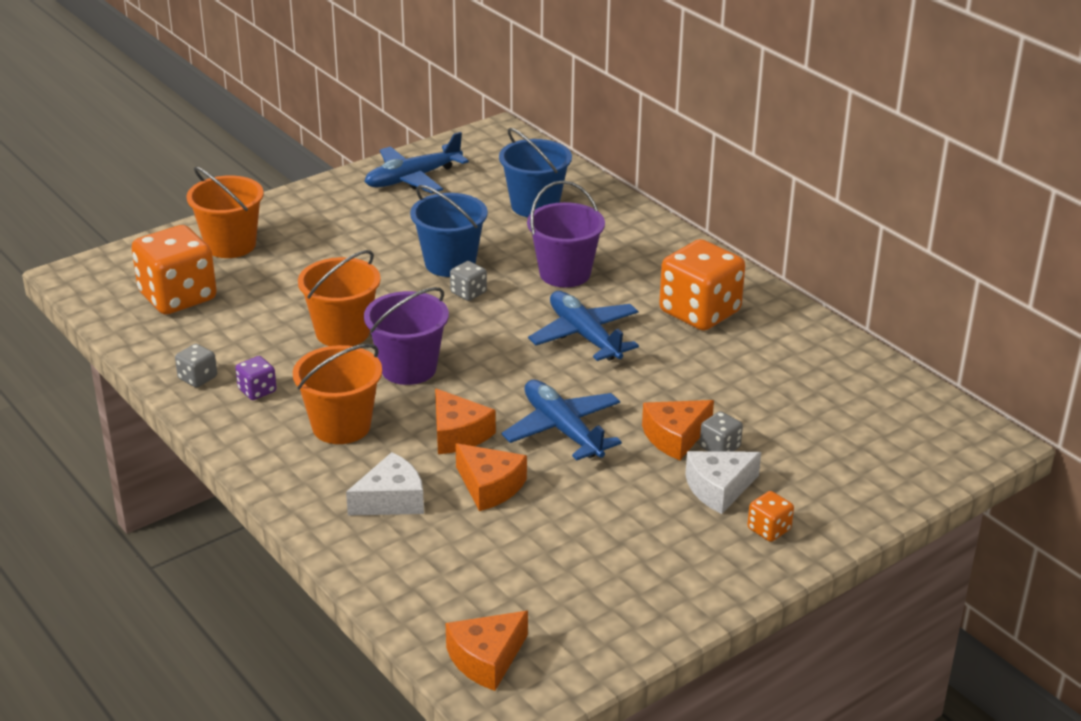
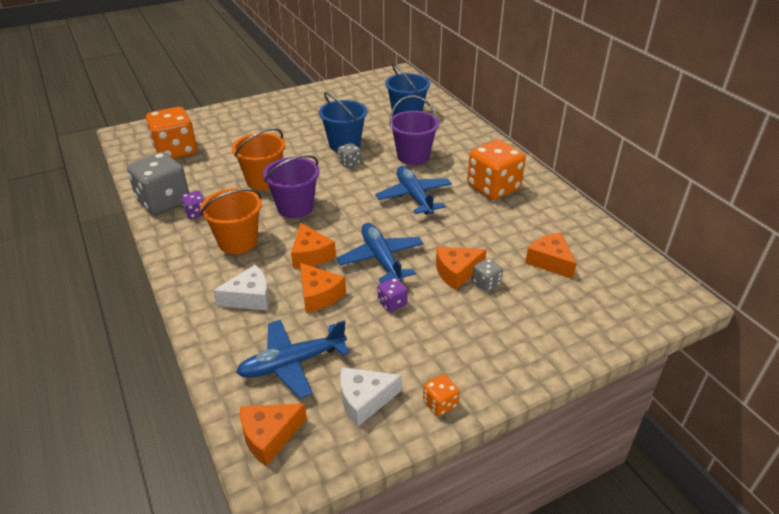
camera: 10 degrees right, 5 degrees up
(197, 378) = (163, 201): grey dice -> grey dice, size x2.22
(230, 245) = (220, 123): orange bucket -> none
(412, 179) = (340, 94): blue plane -> blue plane (292, 363)
(596, 486) = (392, 303): none -> purple dice
(719, 488) = (478, 314): white cheese -> white cheese (364, 400)
(769, 529) = (508, 351): orange dice -> orange dice (440, 404)
(802, 410) = (550, 261): none -> orange cheese

